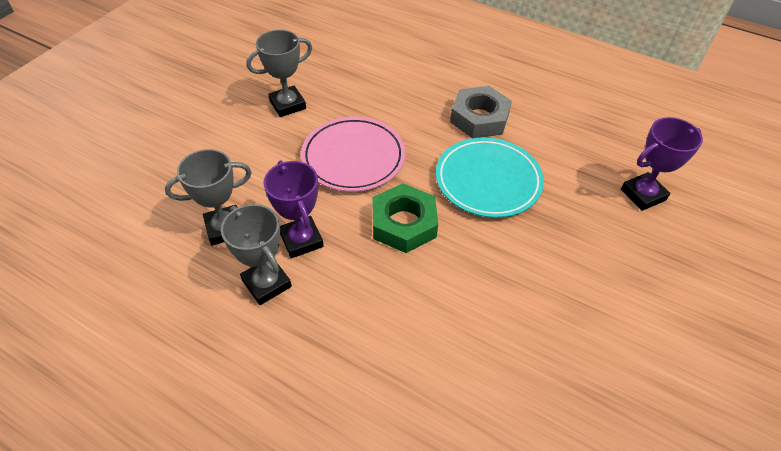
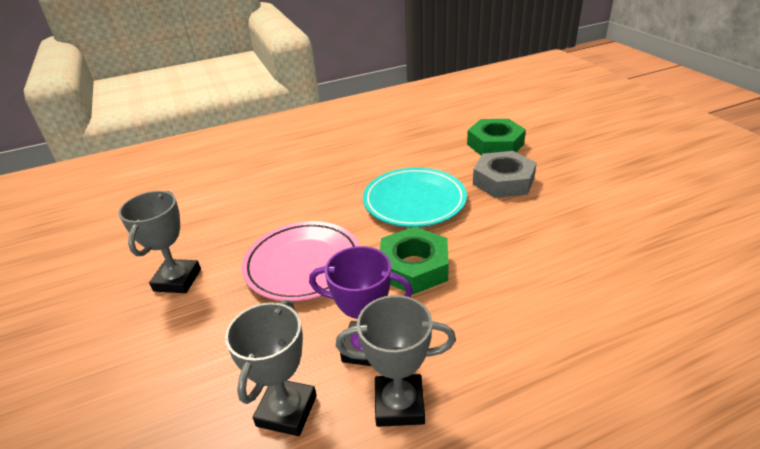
camera: 50 degrees left, 15 degrees down
(479, 118) = (345, 177): grey nut -> grey nut (503, 181)
(643, 195) = (495, 144): purple trophy -> green nut

